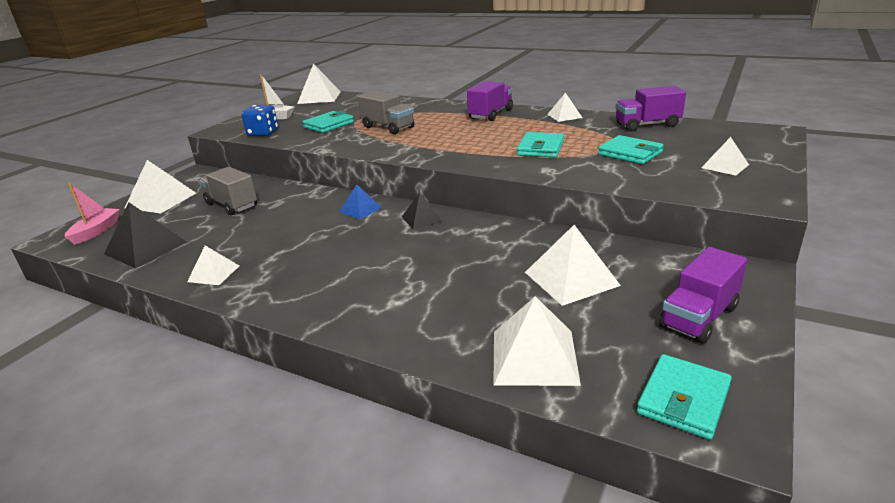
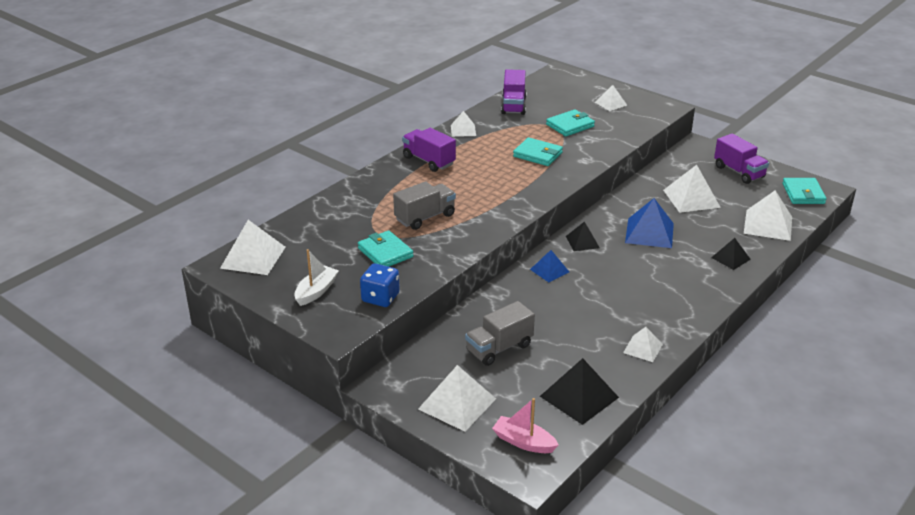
camera: 80 degrees left, 5 degrees up
(416, 323) = (730, 258): none -> black pyramid
(459, 255) = (649, 233): none -> blue pyramid
(683, 400) = (803, 194): turquoise wallet -> turquoise wallet turned 45 degrees clockwise

